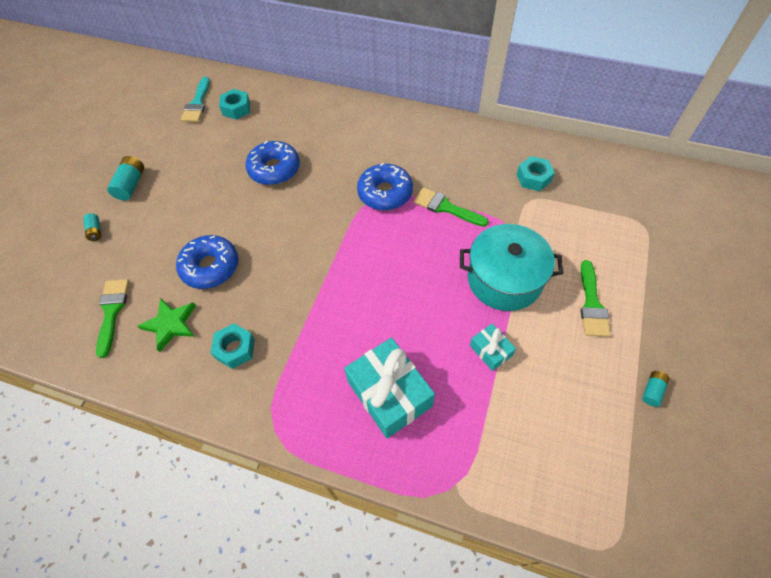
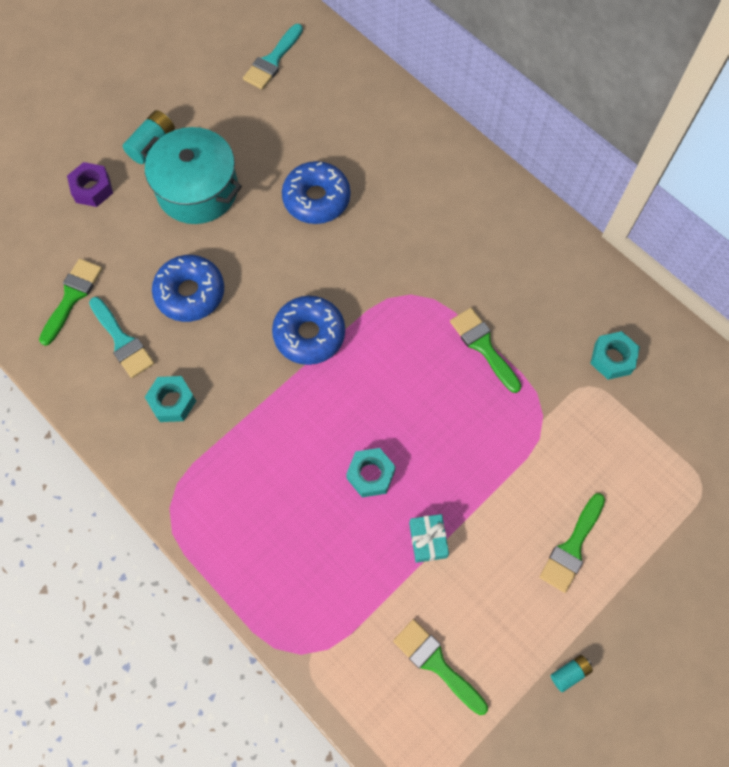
camera: 25 degrees right, 10 degrees up
(95, 231) = (92, 189): turquoise battery -> purple nut
(171, 324) = (122, 341): green star -> turquoise brush
(236, 109) = (314, 89): turquoise nut -> turquoise nut (370, 475)
(385, 193) = (424, 292): blue donut -> blue donut (309, 334)
(389, 393) = (298, 530): turquoise gift -> none
(504, 279) = (494, 468): turquoise pot -> turquoise pot (197, 190)
(555, 437) = (436, 663): none -> green brush

